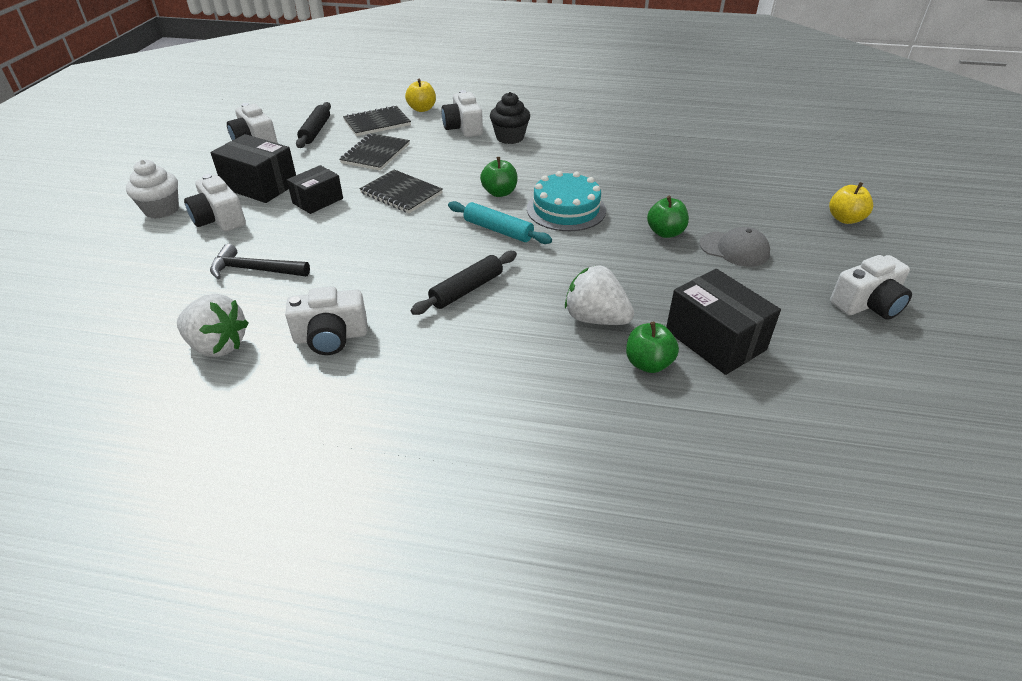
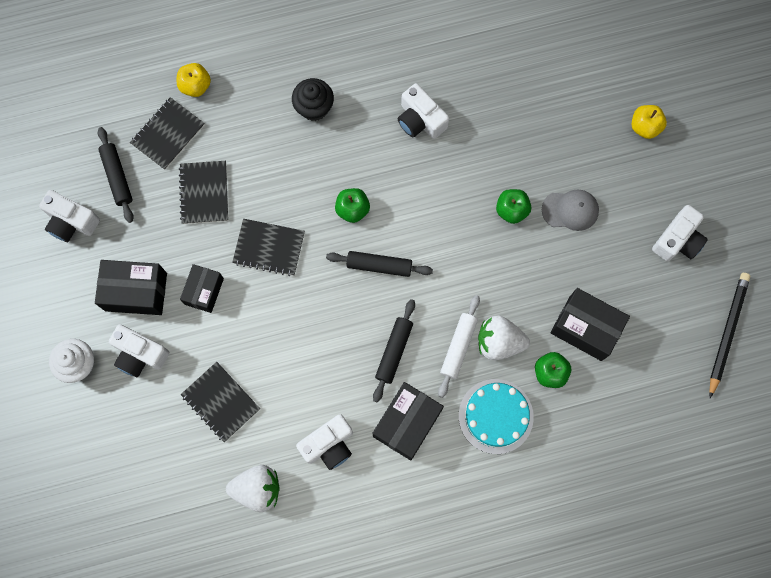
camera: 25 degrees left, 35 degrees up
(255, 270) = (221, 402): black hammer -> black notebook
(436, 349) = (407, 423): none -> black box
(463, 128) = (259, 107): white camera -> white camera (420, 120)
(498, 230) = (379, 265): turquoise rolling pin -> black rolling pin
(543, 308) = (458, 347): none -> white rolling pin
(566, 209) = (420, 210): turquoise cake -> turquoise cake (495, 416)
(929, 405) = (727, 332): none -> black pencil

